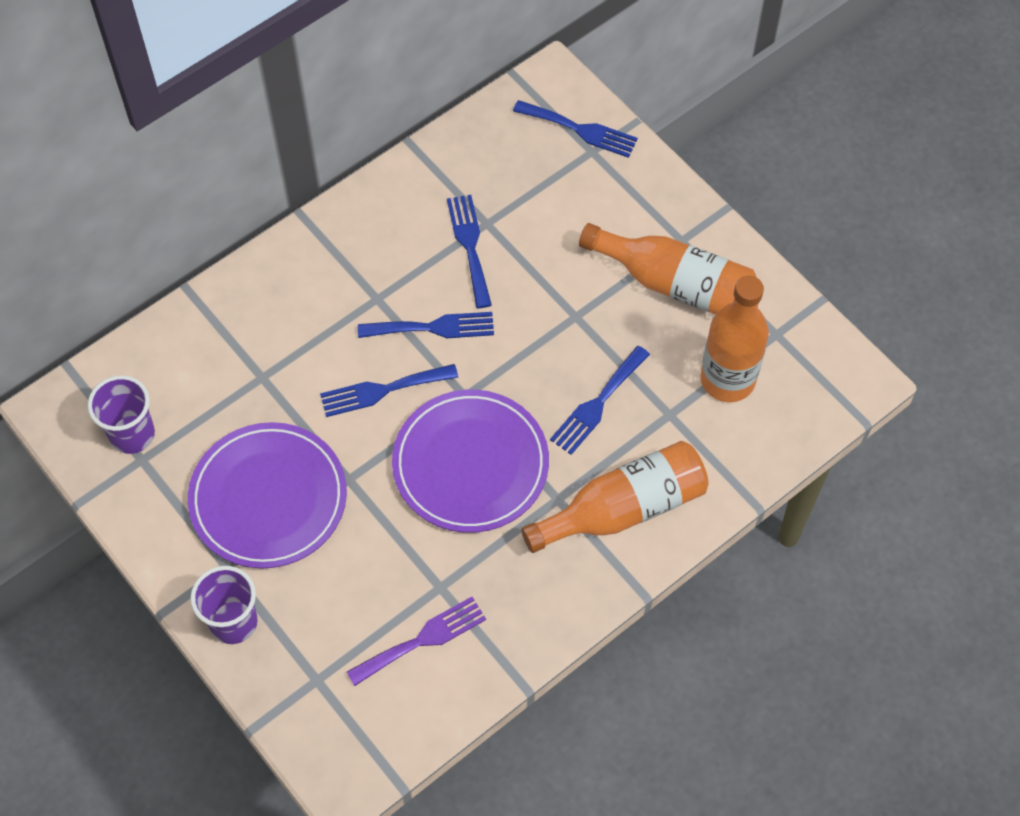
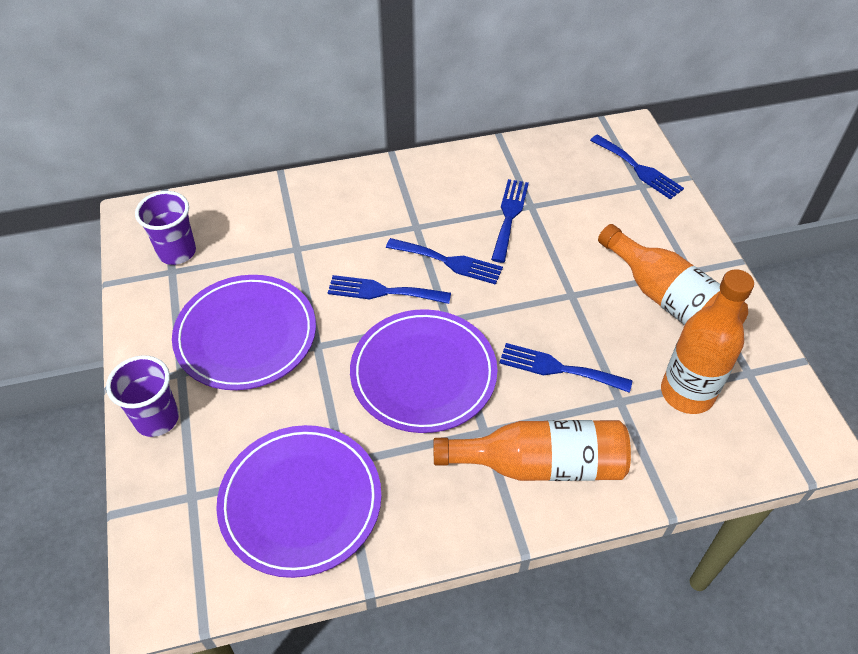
camera: 25 degrees right, 10 degrees down
(422, 640) = (300, 502): purple fork -> purple plate
(597, 404) = (558, 368): blue fork -> blue fork turned 45 degrees clockwise

